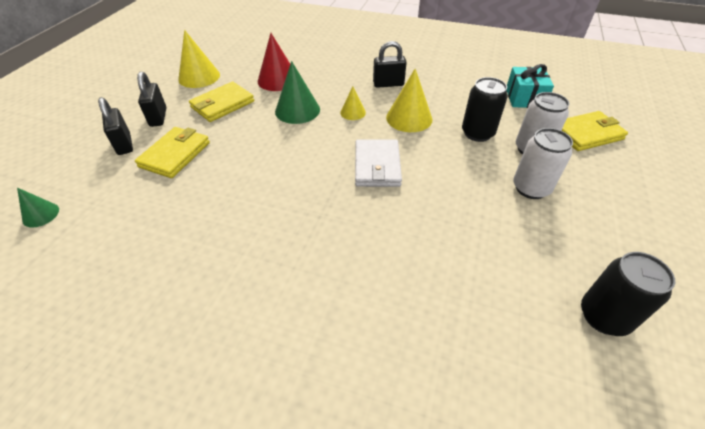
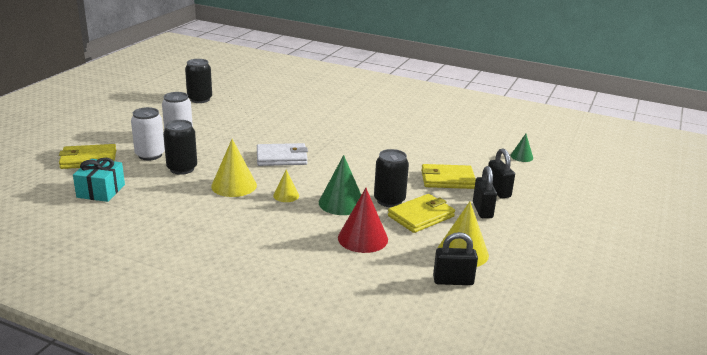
camera: 175 degrees left, 20 degrees down
(175, 154) = (447, 179): yellow wallet -> yellow wallet turned 60 degrees clockwise
(250, 118) = (389, 200): none -> black can
(377, 166) = (282, 158): white wallet -> white wallet turned 75 degrees clockwise
(388, 84) = (233, 220): black padlock -> black padlock (453, 281)

